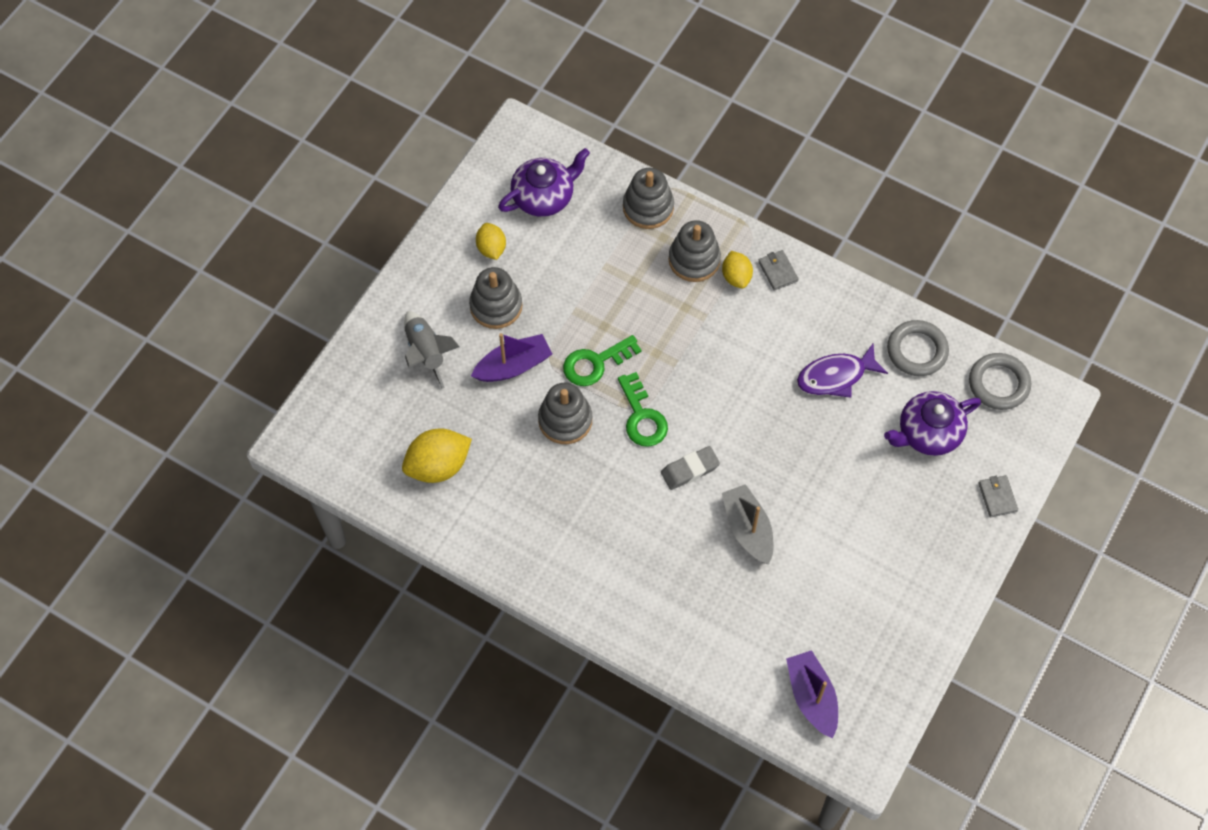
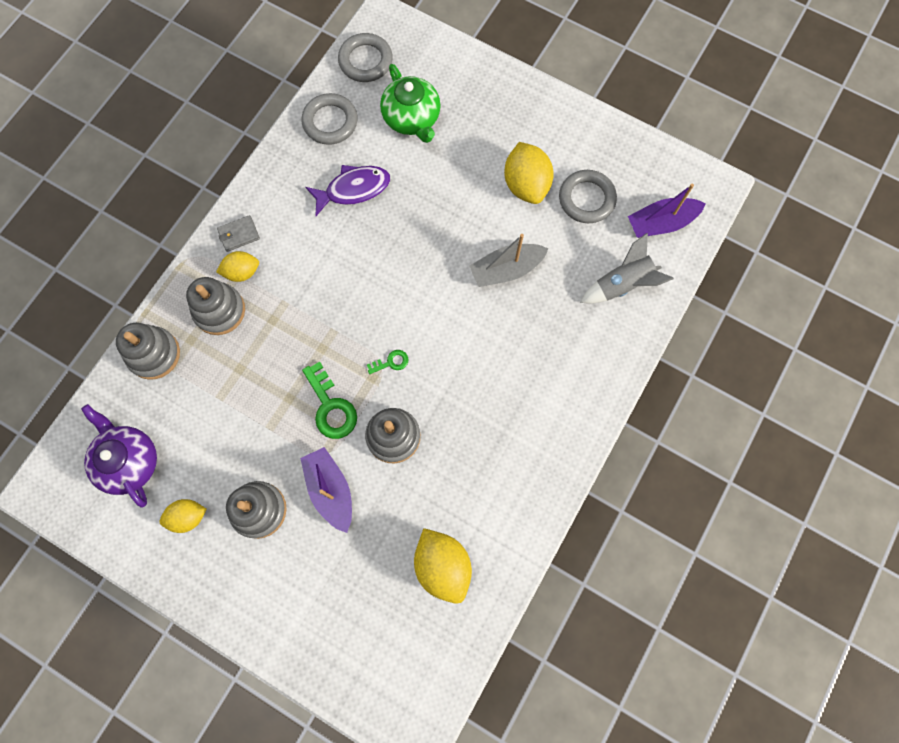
camera: 90 degrees left, 10 degrees up
(426, 353) = (311, 584): grey rocket -> grey rocket (622, 284)
(642, 417) = (391, 362): green key -> green key, size x0.52
(690, 470) = (447, 319): grey eraser -> none
(836, 376) = (353, 189): purple fish -> purple fish turned 90 degrees counterclockwise
(838, 616) = (586, 199): none -> grey ring
(852, 552) = (526, 185): none -> yellow lemon
(928, 433) = (412, 118): purple teapot -> green teapot
(997, 497) = (473, 70): grey wallet -> none

